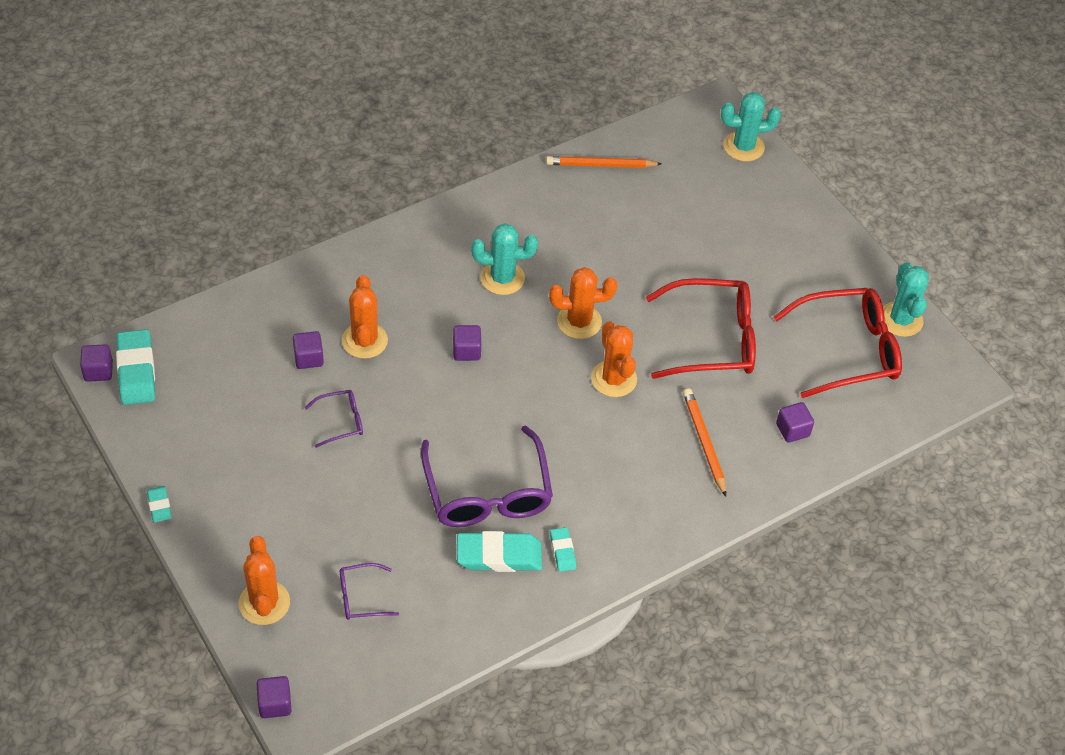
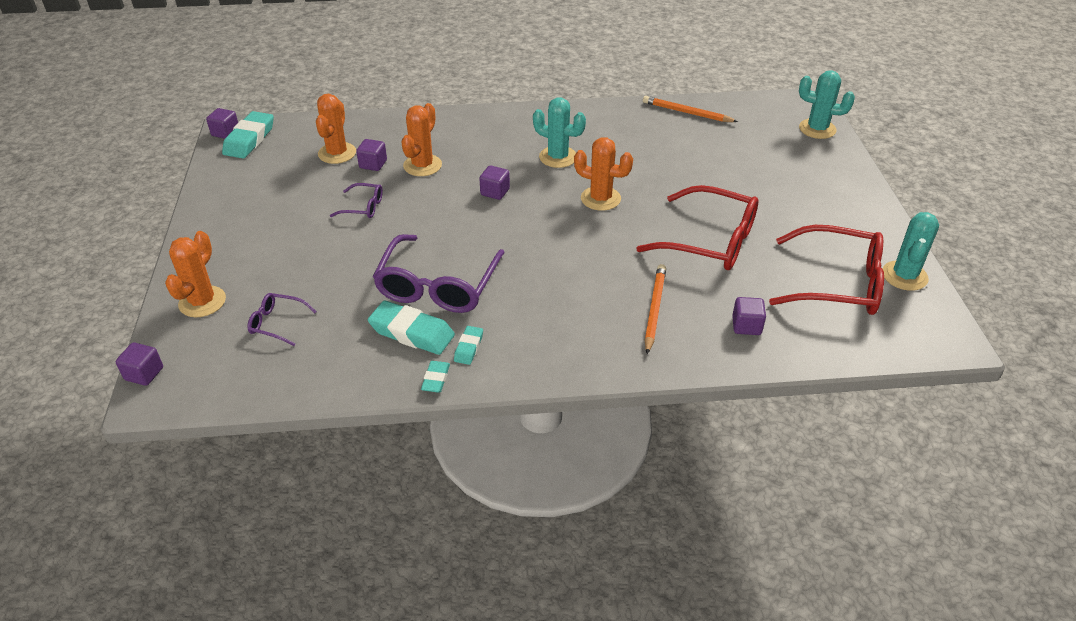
camera: 30 degrees right, 10 degrees down
(159, 506) = (189, 218): turquoise eraser -> turquoise eraser (436, 379)
(614, 379) = (603, 243): orange cactus -> orange cactus (337, 153)

